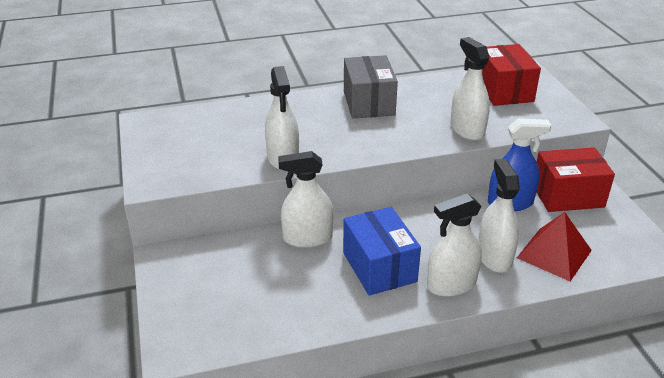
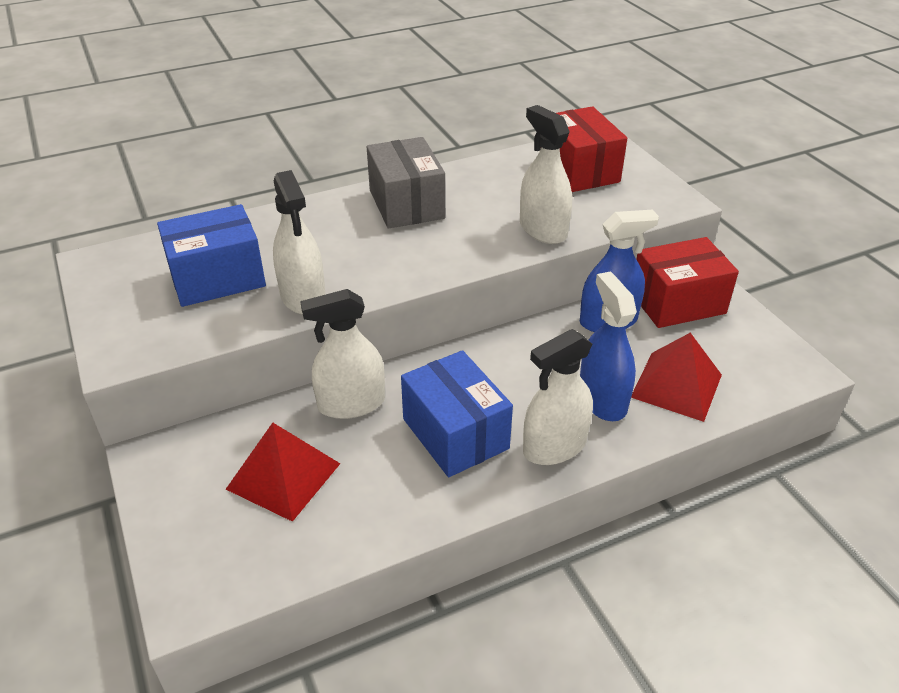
camera: 10 degrees left, 5 degrees up
(225, 140) = (217, 278): none -> blue box
(252, 280) = (283, 476): none -> red pyramid
(494, 257) = (602, 399): white spray bottle -> blue spray bottle

